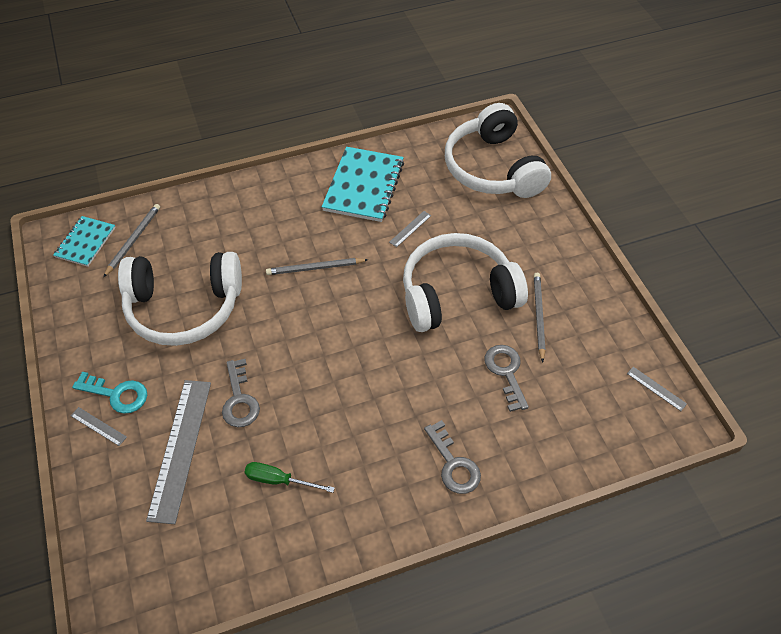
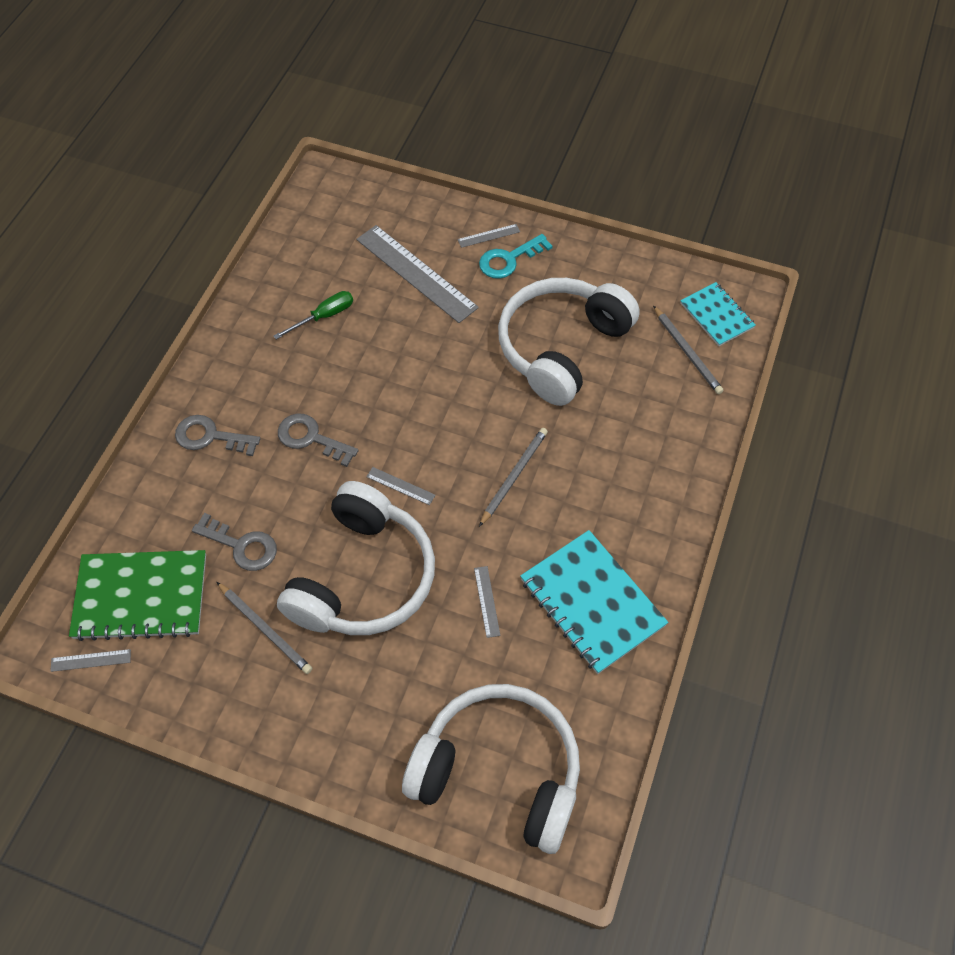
camera: 130 degrees right, 5 degrees up
(239, 400) = (422, 333): grey key -> grey key (311, 438)
(378, 320) = (400, 486): none -> grey ruler
(595, 398) = (141, 596): none -> green notebook

